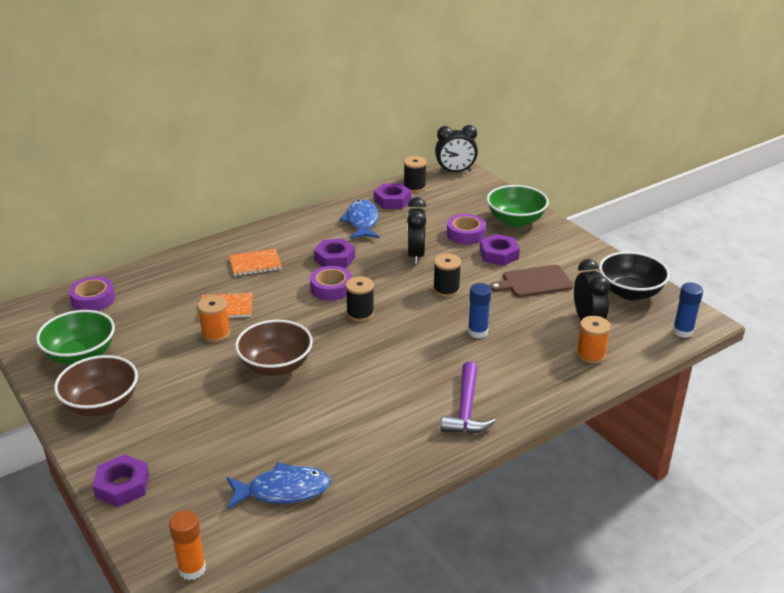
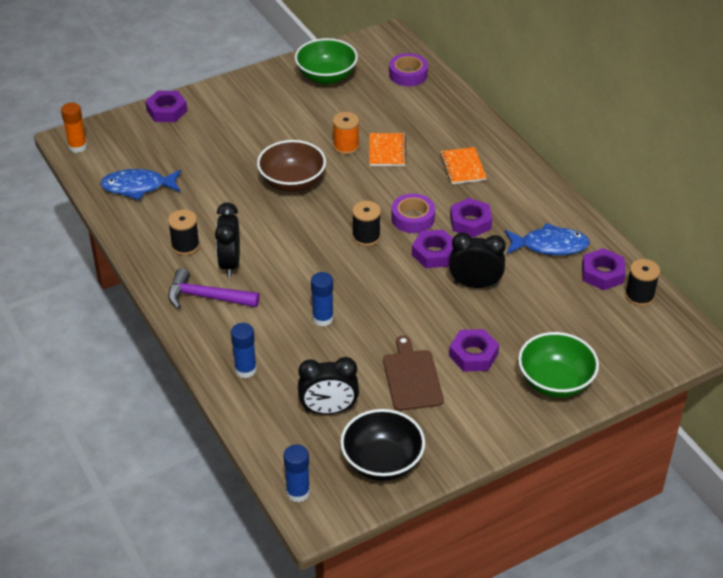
camera: 95 degrees right, 10 degrees up
(101, 404) = (260, 93): brown bowl -> none
(283, 490) = (138, 187): blue fish -> blue fish turned 90 degrees clockwise
(379, 276) = (434, 253): none -> purple nut
(446, 289) = (403, 302): black spool -> black spool (185, 246)
(455, 171) = (687, 339): black clock -> black clock (230, 263)
(465, 234) = (521, 331): purple tape -> none
(558, 373) = (245, 370): none -> blue glue stick
(591, 354) = (270, 401): orange spool -> none

